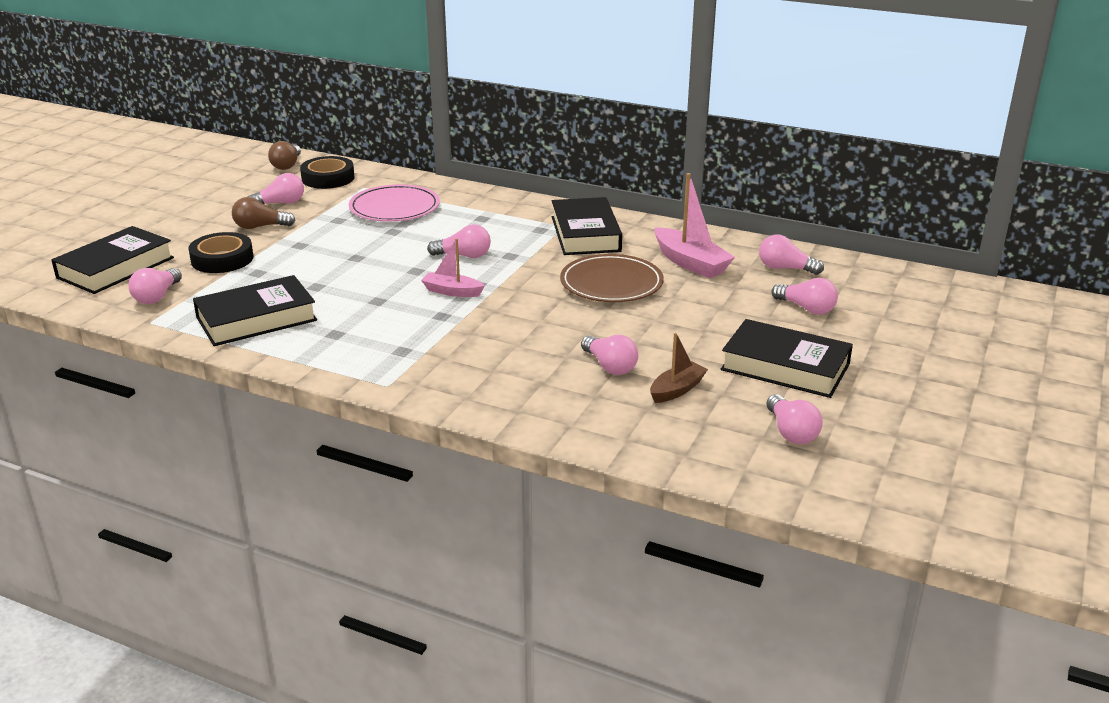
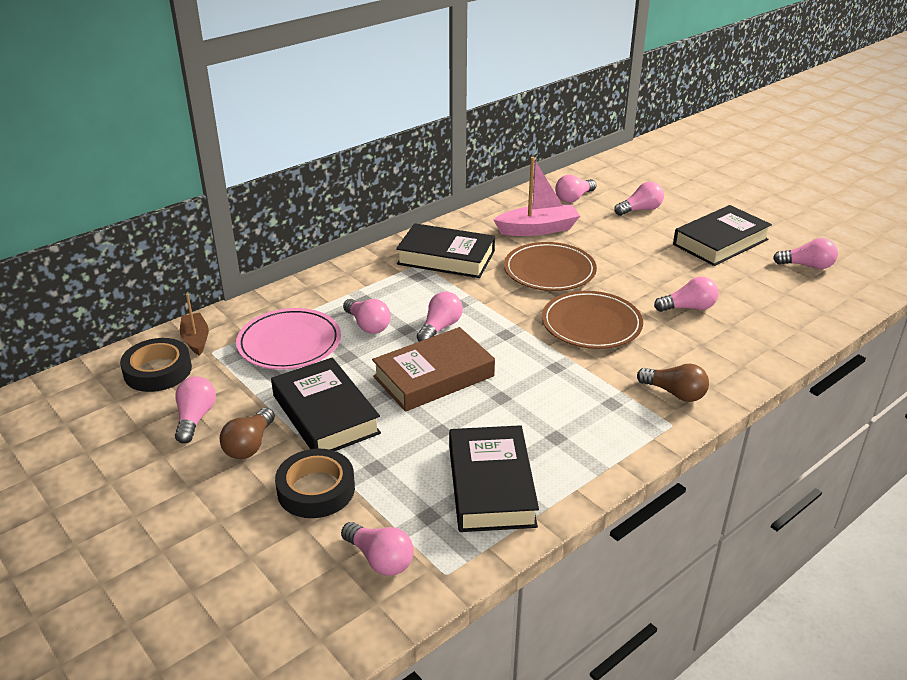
camera: 65 degrees left, 5 degrees up
(115, 268) = (263, 591): black book -> black book (325, 414)
(287, 165) = (80, 393): brown light bulb -> brown light bulb (675, 393)
(388, 268) = (434, 376): none -> brown book
(443, 228) = (368, 325): none -> pink light bulb
(452, 291) = (511, 350): pink boat -> none
(529, 320) = (591, 324): none -> brown plate
(677, 390) = (735, 290): brown boat -> brown boat (196, 339)

